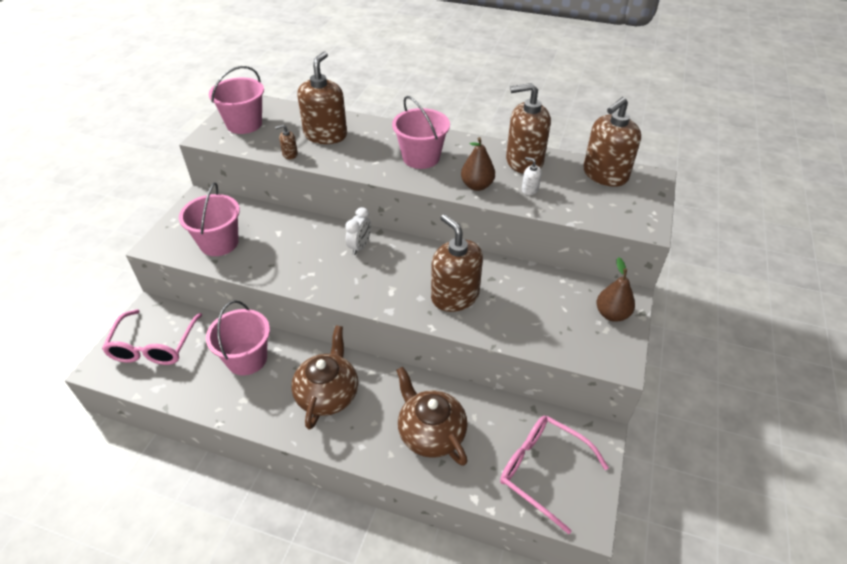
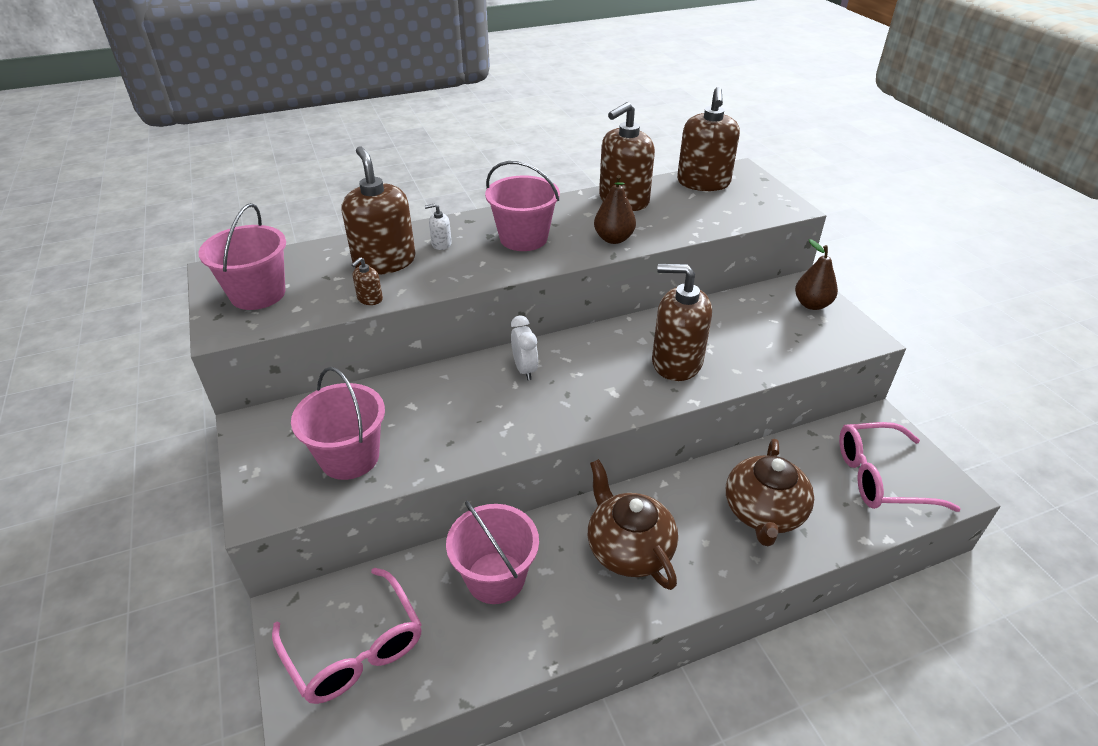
camera: 40 degrees left, 5 degrees down
(431, 432) = (763, 513): brown teapot -> brown teapot turned 90 degrees counterclockwise
(530, 189) = (663, 221): white soap dispenser -> white soap dispenser (441, 244)

